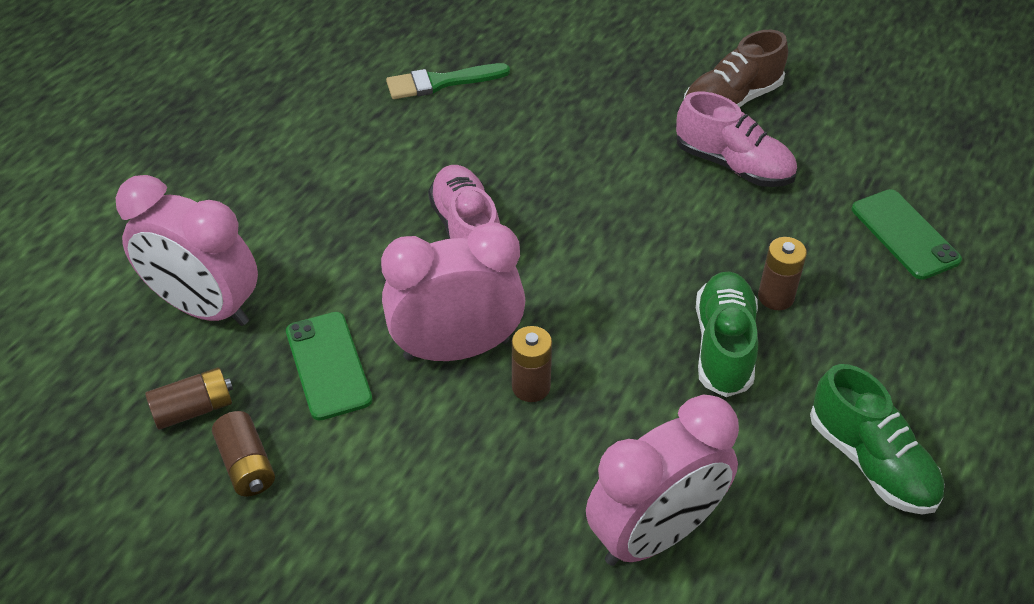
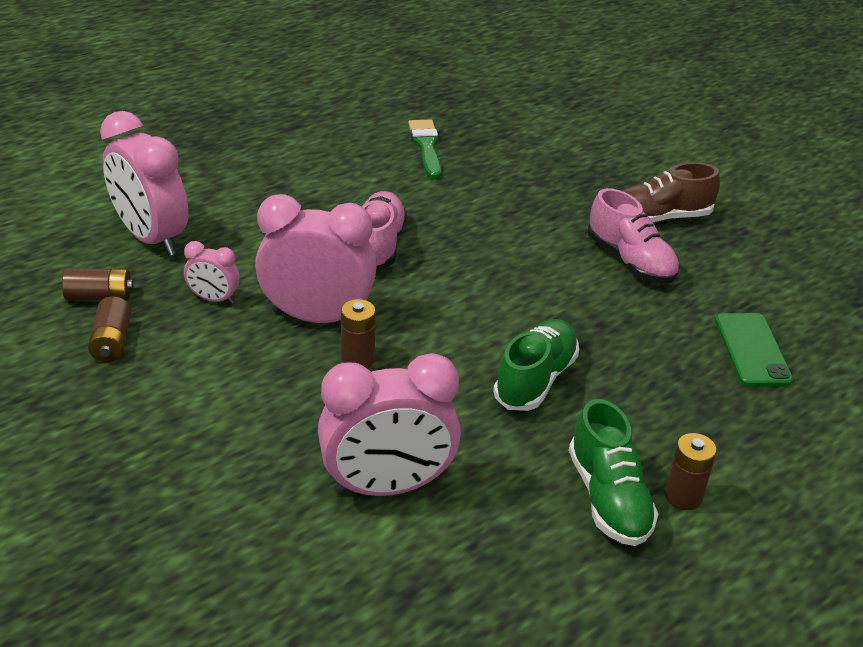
camera: 20 degrees right, 10 degrees down
(328, 365) = (214, 299): green phone -> pink clock
(441, 82) = (426, 146): green brush -> green brush turned 75 degrees clockwise
(775, 297) = (604, 360): brown battery -> brown battery (683, 496)

